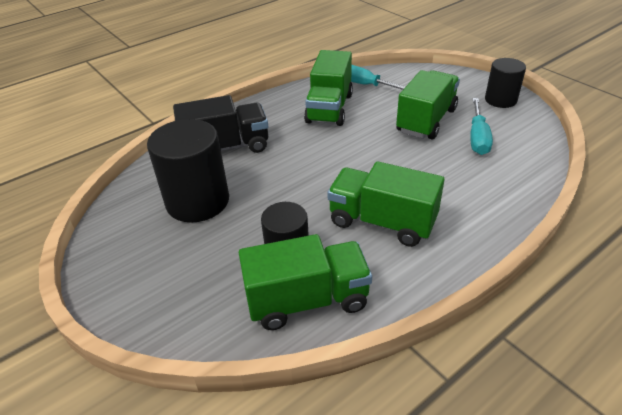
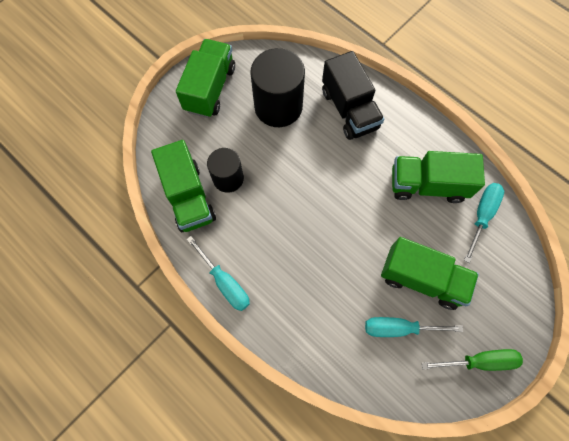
camera: 80 degrees right, 30 degrees up
(382, 222) = (268, 241): green truck -> green truck (210, 89)
(438, 266) = (225, 282): none -> turquoise screwdriver
(500, 100) = (479, 361): black cylinder -> green screwdriver

